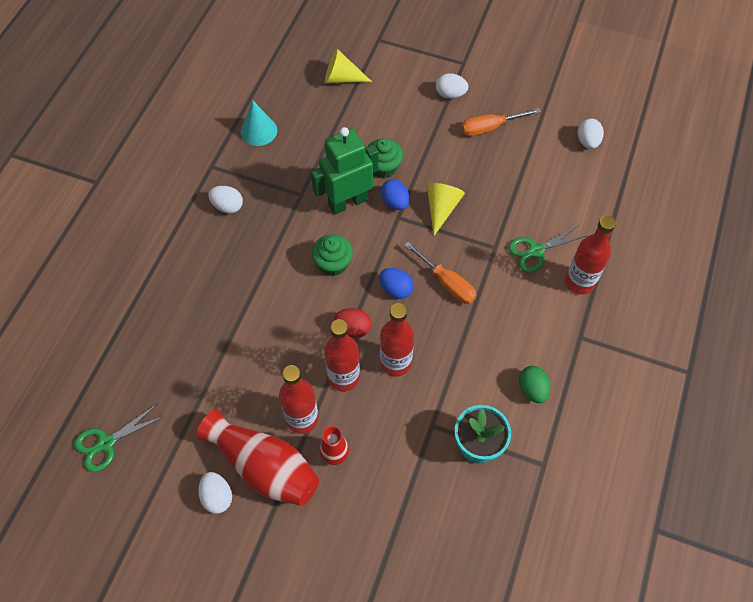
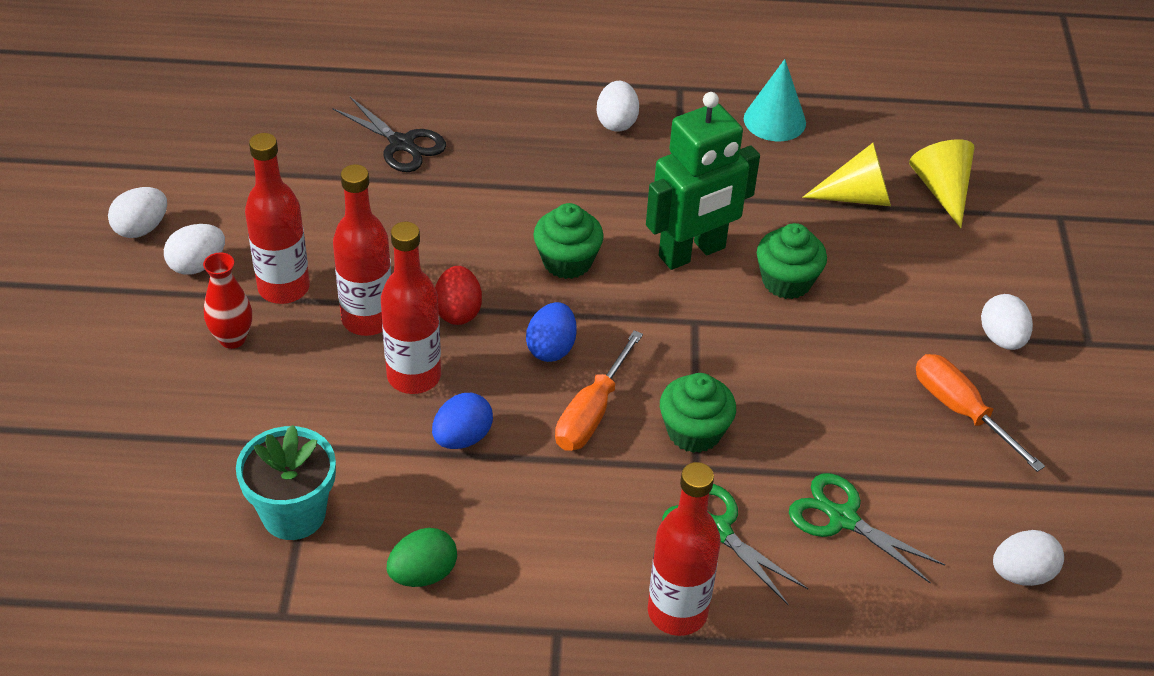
camera: 70 degrees right, 15 degrees down
(106, 443) = (196, 105): green scissors -> green scissors (842, 518)
(199, 325) = (401, 144): none -> black scissors
(264, 466) = (197, 265): red vase -> white egg
(347, 202) = (692, 253): green robot -> green robot turned 105 degrees clockwise
(395, 202) = (722, 311): blue egg -> blue egg (462, 438)
(441, 208) = (742, 375): yellow cone -> yellow cone (857, 197)
(472, 241) = (694, 432): none -> green cupcake

